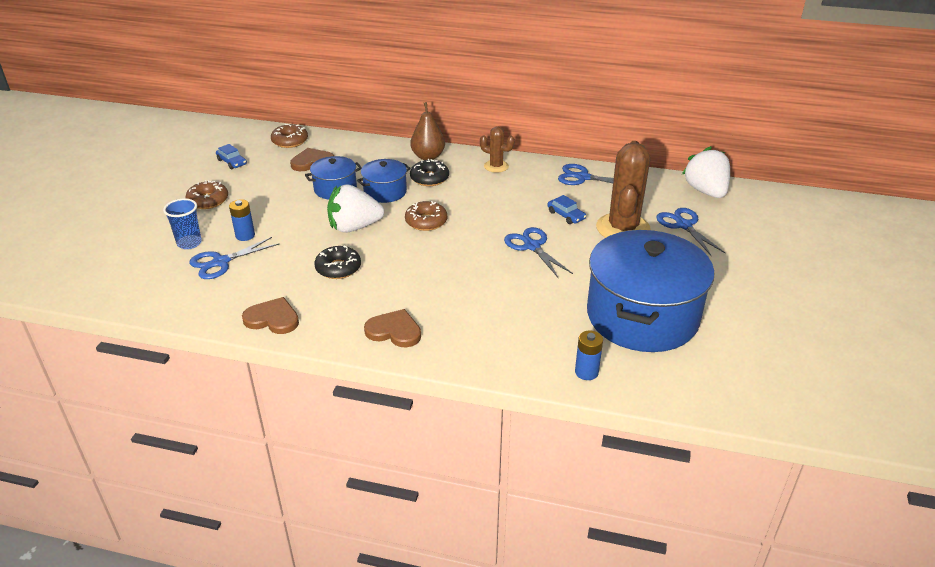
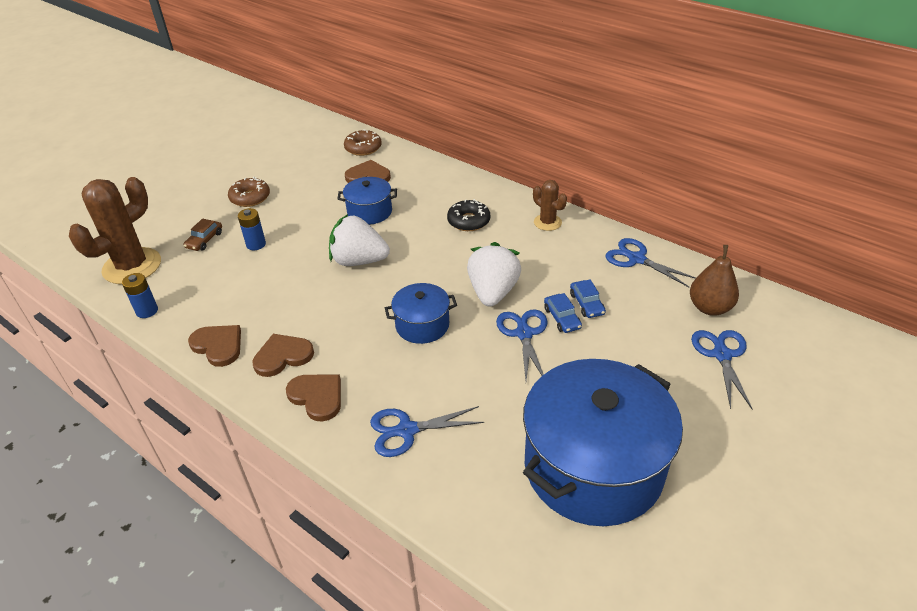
camera: 25 degrees right, 5 degrees up
(189, 243) = (204, 240): blue cup -> brown car
(221, 262) = (216, 268): blue scissors -> blue scissors (407, 430)
(232, 162) = (297, 160): blue car -> blue car (562, 318)
(338, 268) = (313, 305): black donut -> none
(340, 311) = (283, 356): none -> brown heart
(385, 192) = (414, 227): blue pot -> blue pot (422, 325)
(426, 221) = (432, 272): brown donut -> none
(428, 156) = (483, 194): brown pear -> brown pear (709, 308)
(586, 372) = (481, 521): blue battery -> blue battery (147, 311)
(623, 228) = (643, 339): brown cactus -> brown cactus (132, 266)
(706, 191) = (779, 315): white strawberry -> white strawberry (493, 292)

